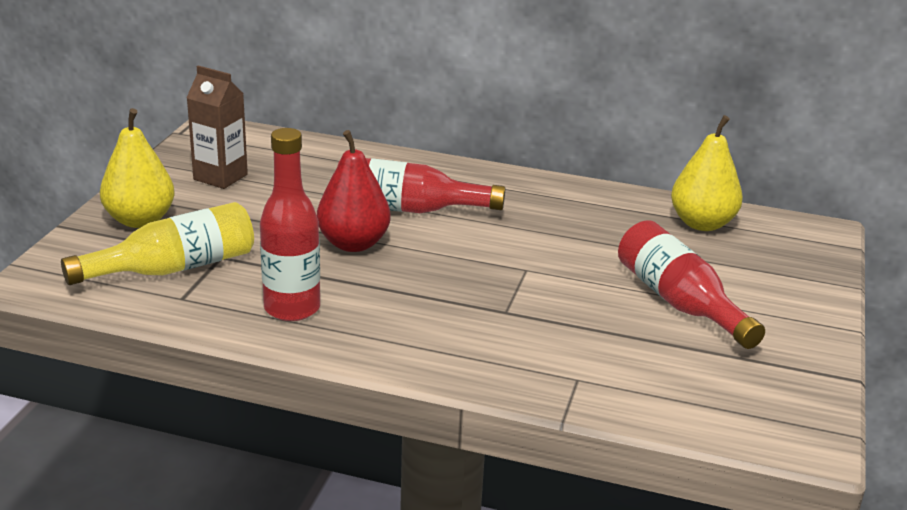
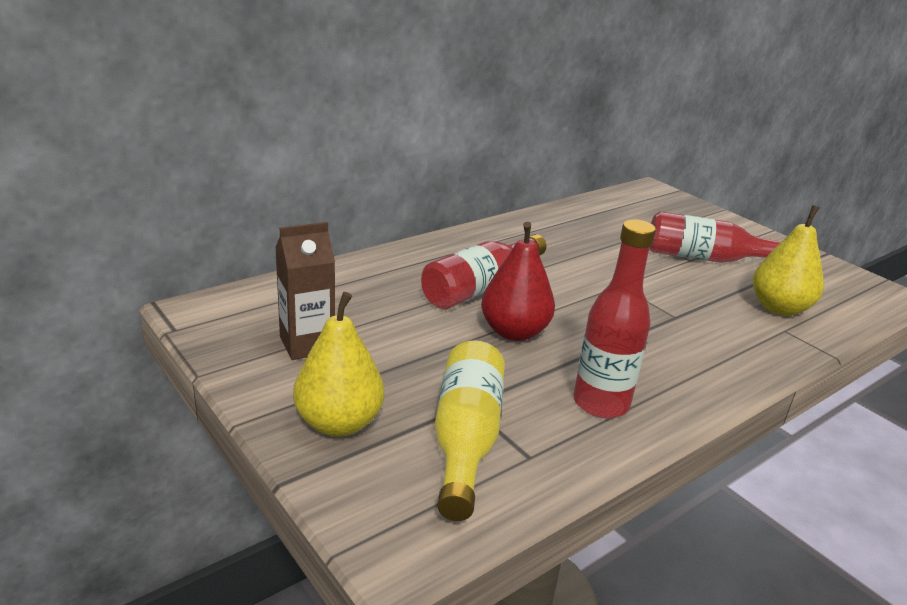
camera: 55 degrees left, 0 degrees up
(702, 223) = (611, 210): yellow pear -> yellow pear (779, 308)

